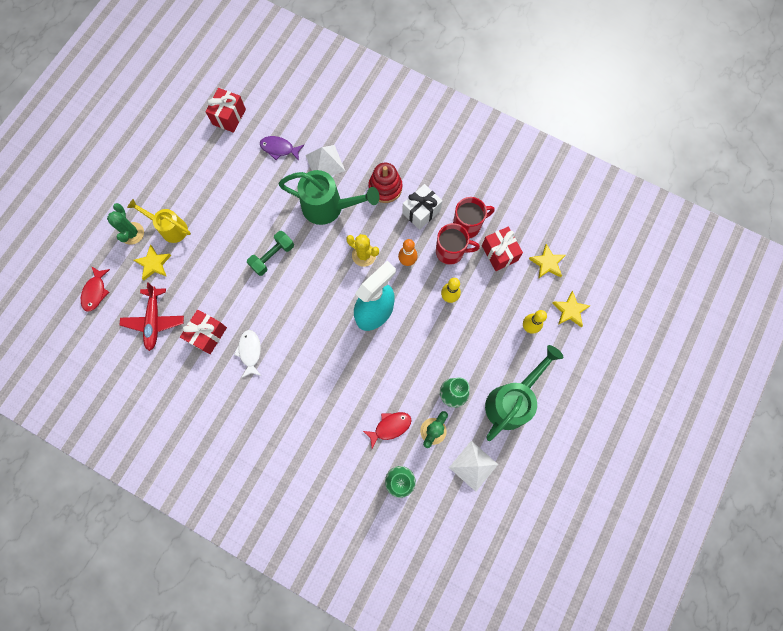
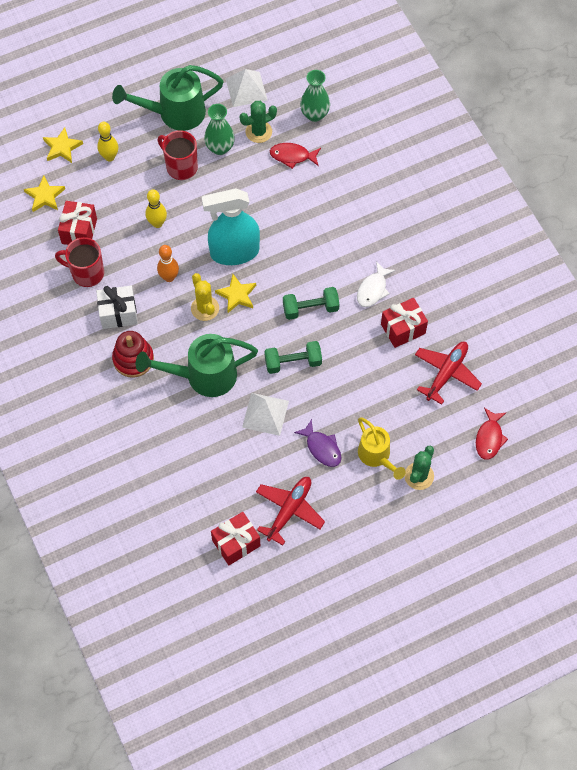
camera: 145 degrees left, 10 degrees down
(95, 292) = (489, 438): red fish -> red fish turned 150 degrees clockwise
(154, 264) = (415, 429): yellow star -> yellow star (237, 295)
(208, 157) = (289, 510): none -> red plane
(279, 149) = (208, 470): purple fish -> purple fish (322, 448)
(287, 305) = (310, 308): none -> green dumbbell
(325, 162) = (173, 424): white pyramid -> white pyramid (265, 414)
(328, 207) = (204, 376): green watering can -> green watering can turned 60 degrees counterclockwise
(450, 252) = (122, 260): red mug -> red mug (181, 167)

